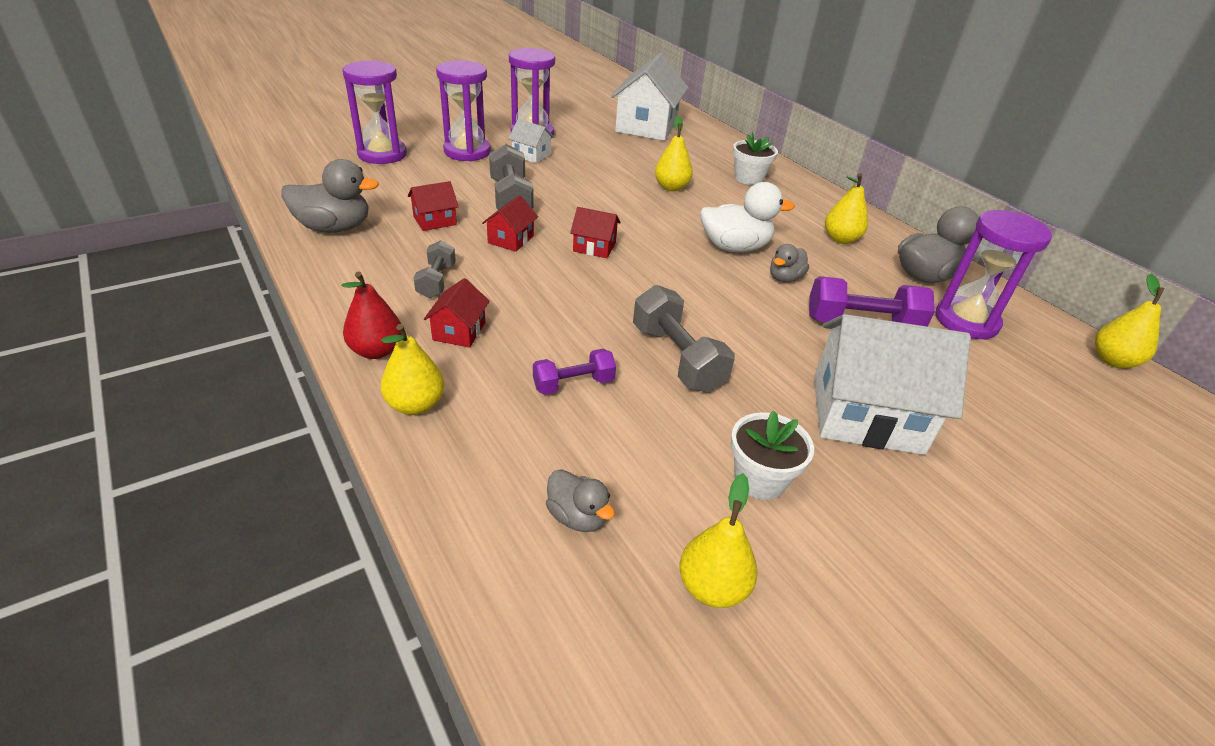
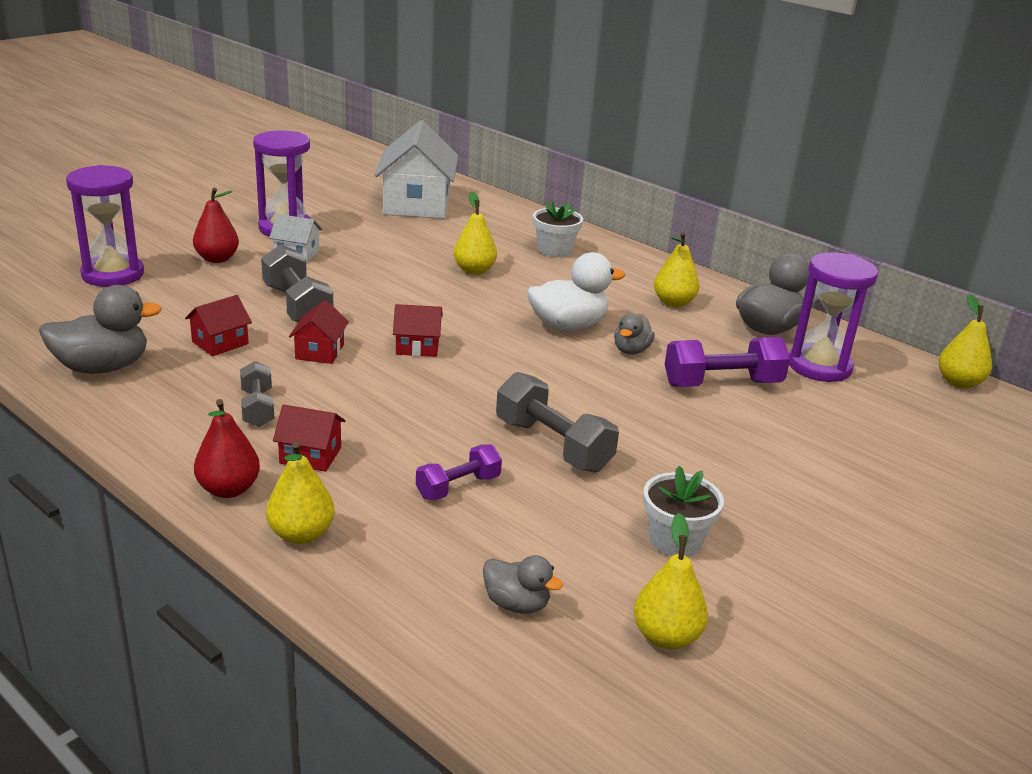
camera: 15 degrees left, 10 degrees down
(459, 331) = (310, 455): red house -> red house turned 75 degrees counterclockwise
(467, 152) = (217, 259): purple hourglass -> red pear
(866, 414) = (753, 467): white house -> none

